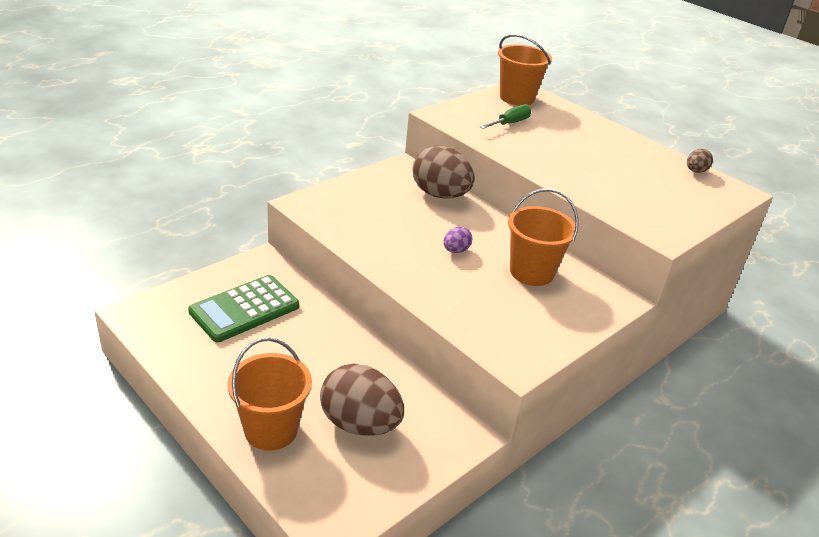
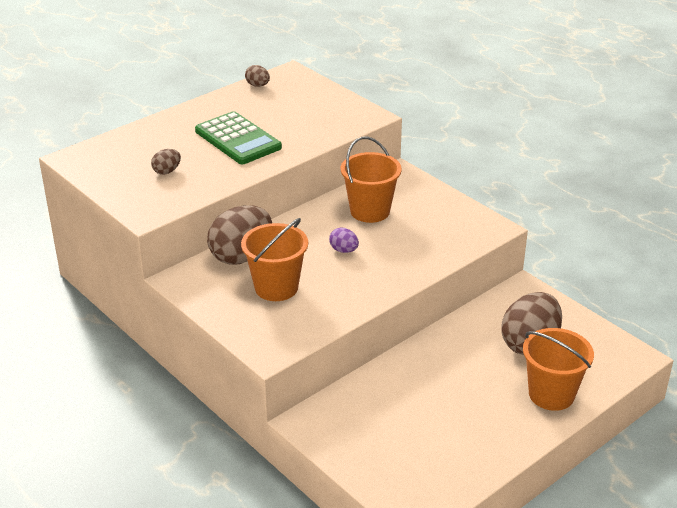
camera: 85 degrees left, 0 degrees up
(244, 309) = (394, 427): green calculator -> green calculator (238, 139)
(510, 123) = (167, 171): green screwdriver -> brown egg
(517, 98) = (100, 162): orange bucket -> orange bucket (276, 287)

